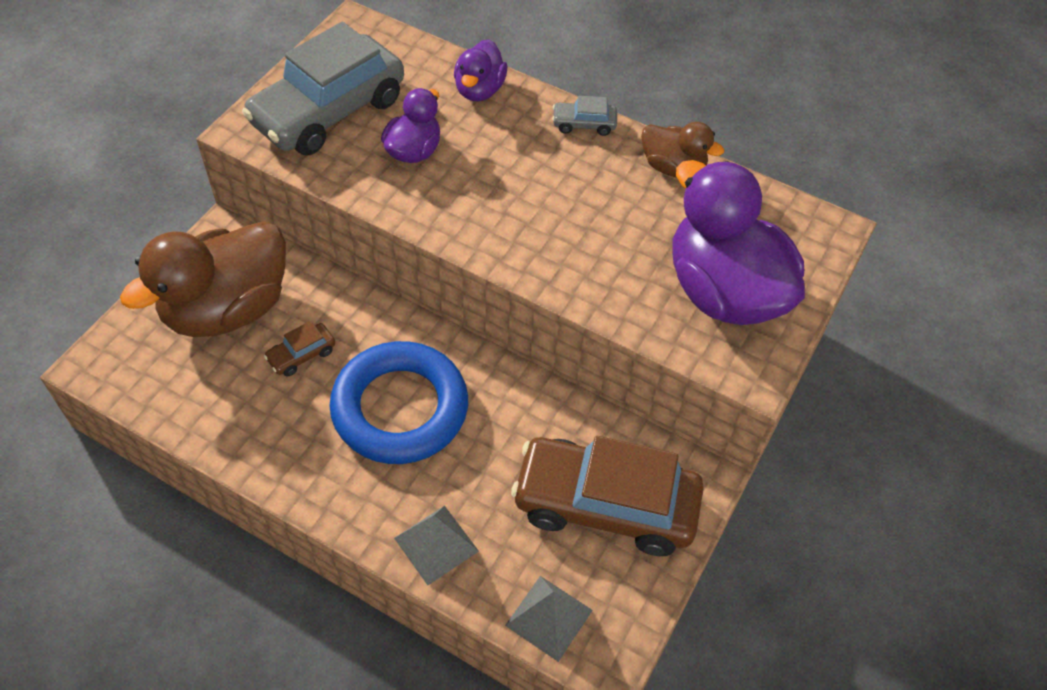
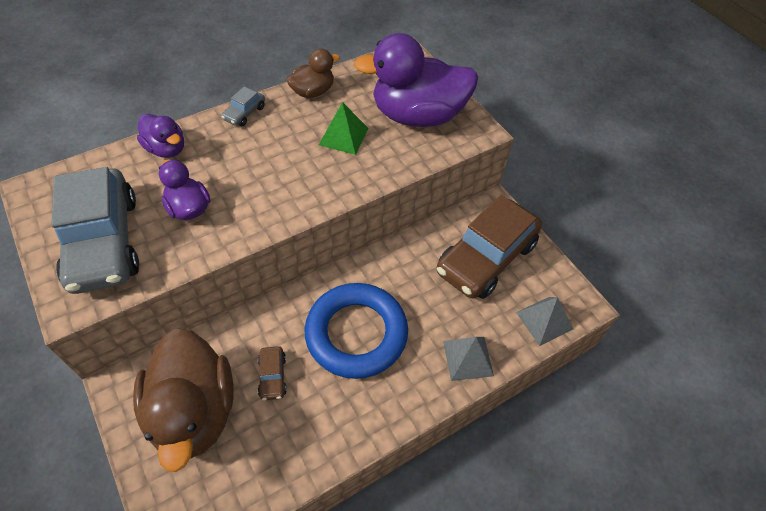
camera: 60 degrees left, 0 degrees up
(623, 232) = (343, 136): none -> green pyramid

